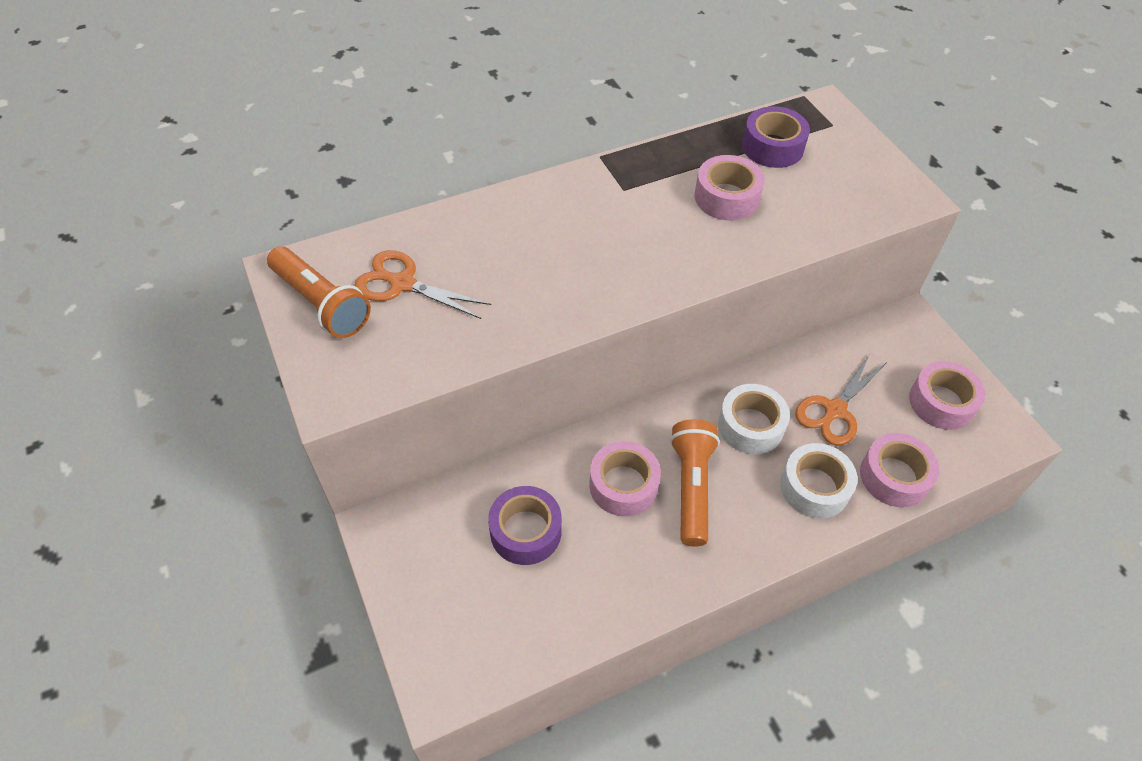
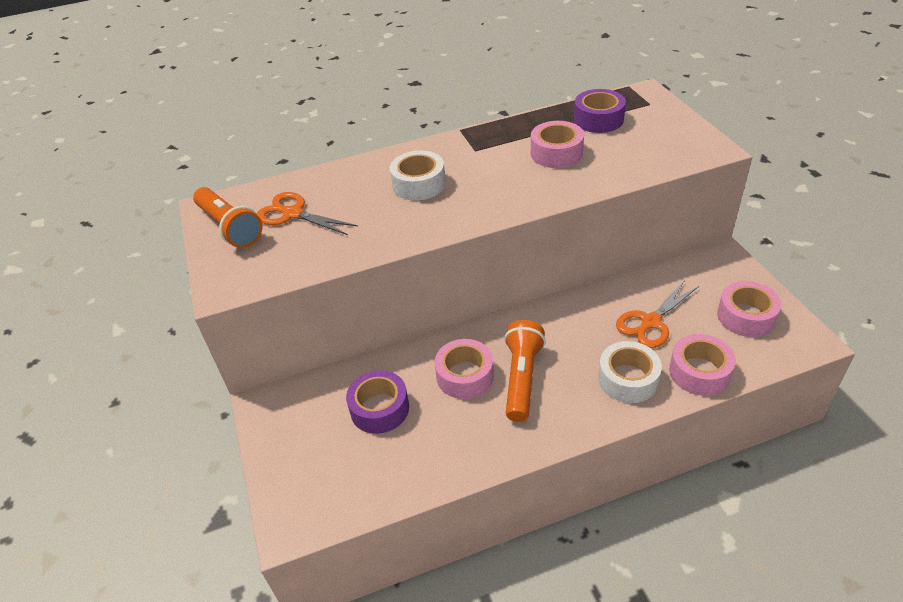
camera: 10 degrees right, 10 degrees down
(750, 426) = (577, 333): white tape -> white tape (419, 184)

